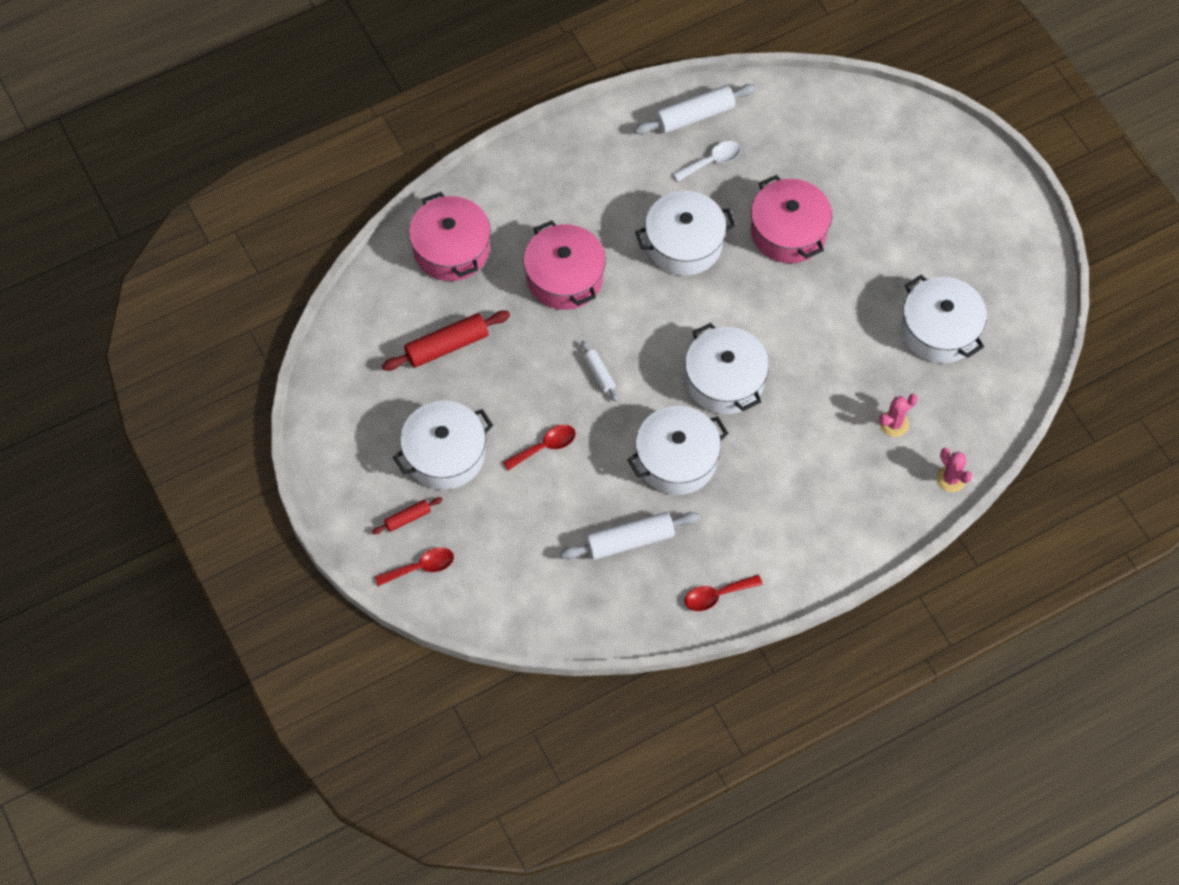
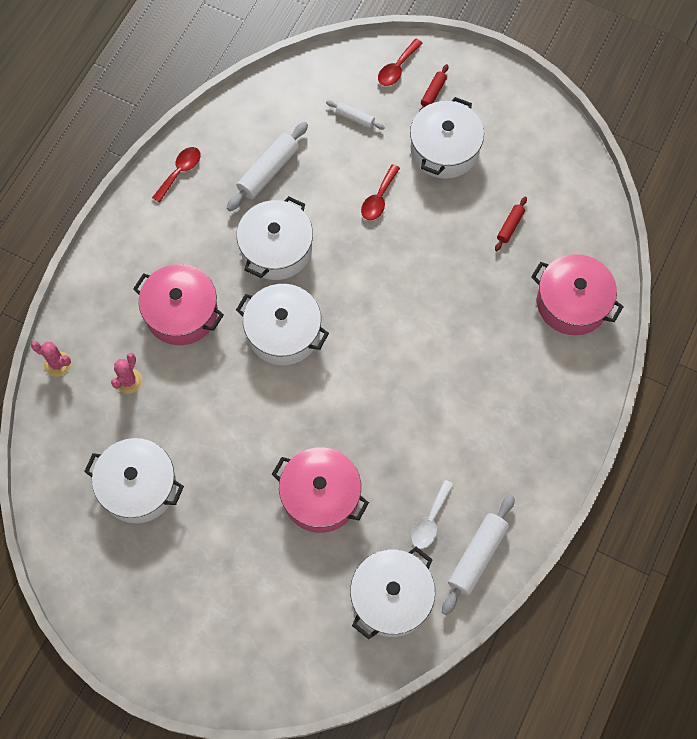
camera: 145 degrees right, 5 degrees up
(447, 346) = (510, 226): red rolling pin -> red rolling pin, size x0.54
(564, 277) = (468, 336): pink pot -> pink pot (181, 313)
(599, 374) = (382, 277): white rolling pin -> white rolling pin (355, 118)
(684, 244) = (397, 427): white pot -> white pot (391, 598)

